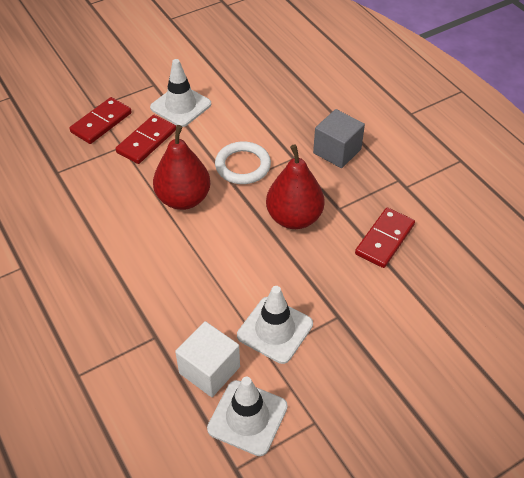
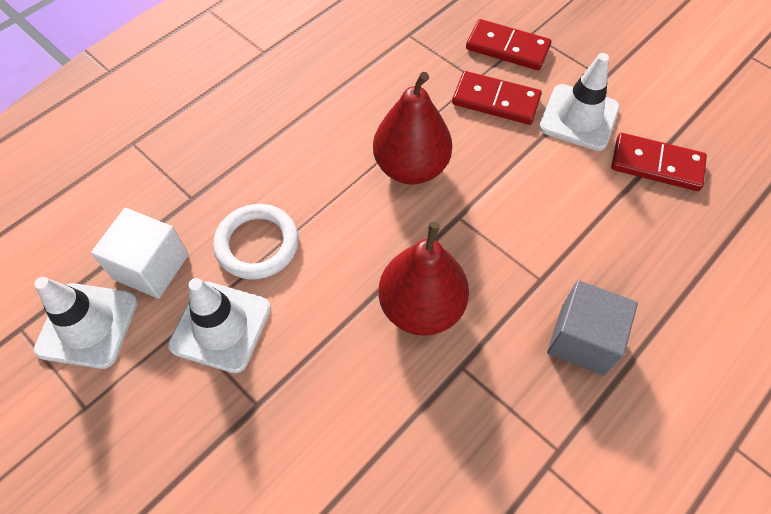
camera: 75 degrees right, 10 degrees up
(243, 166) = (497, 218): white ring -> white ring (257, 244)
(385, 239) = (419, 449): red domino -> red domino (656, 165)

